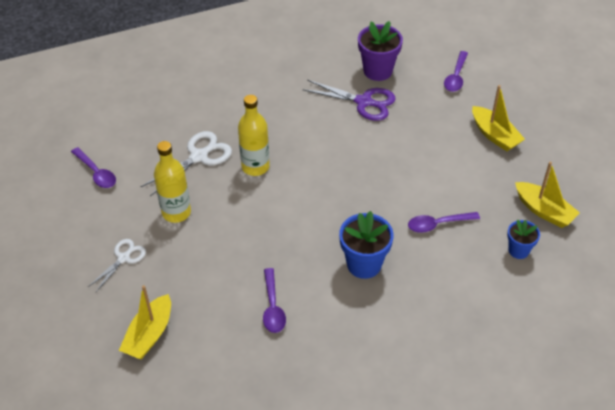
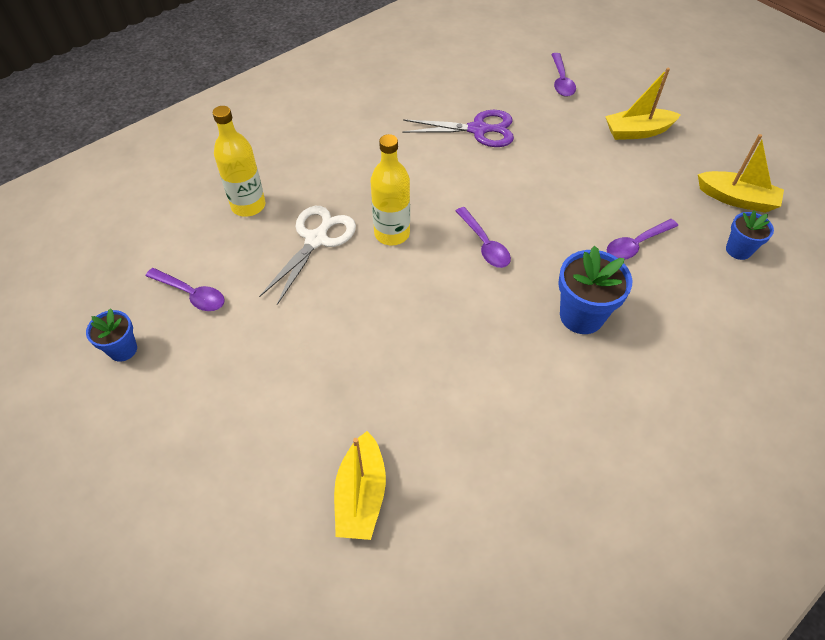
camera: 20 degrees left, 5 degrees up
(37, 198) = (123, 349): none -> blue flower pot
(123, 258) = (277, 398): white scissors -> none
(176, 212) = (320, 317): yellow bottle -> yellow bottle (248, 205)
(273, 307) = (503, 404): purple spoon -> purple spoon (484, 244)
(378, 71) = (475, 93): purple flower pot -> none
(495, 135) = (637, 132): yellow boat -> yellow boat turned 135 degrees clockwise

